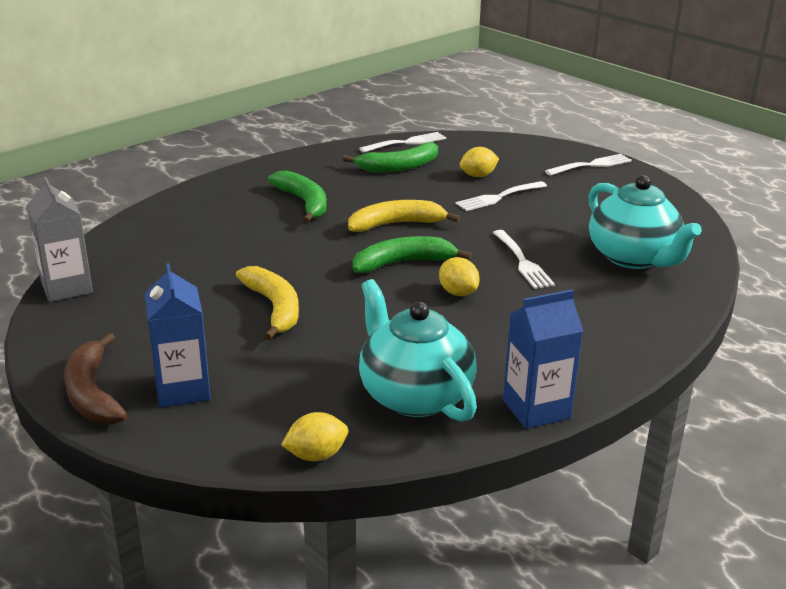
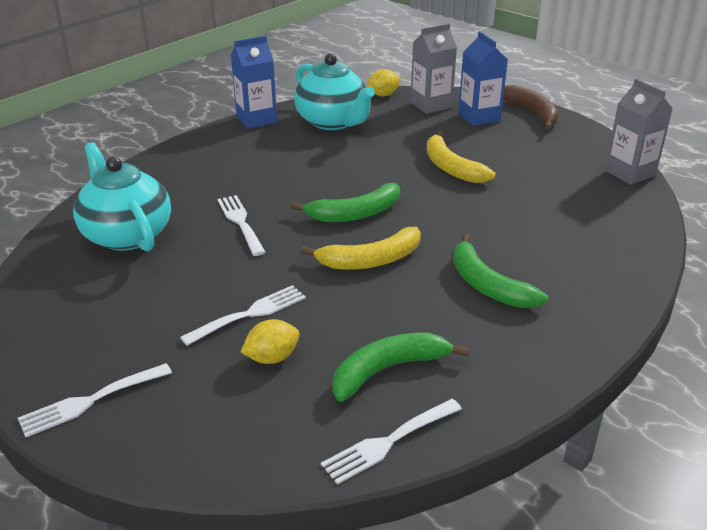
camera: 175 degrees right, 5 degrees up
(244, 423) = (431, 105): none -> grey carton
(458, 292) = (304, 189): yellow lemon -> none

